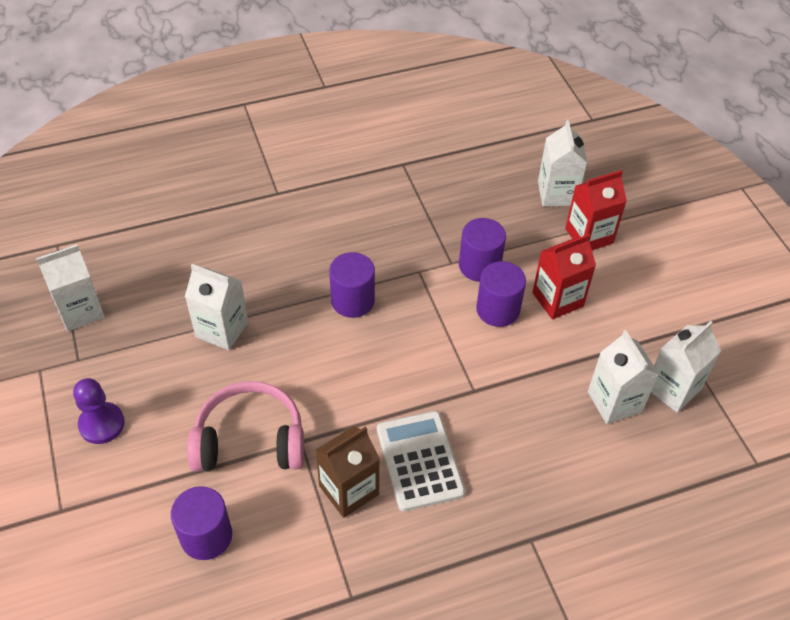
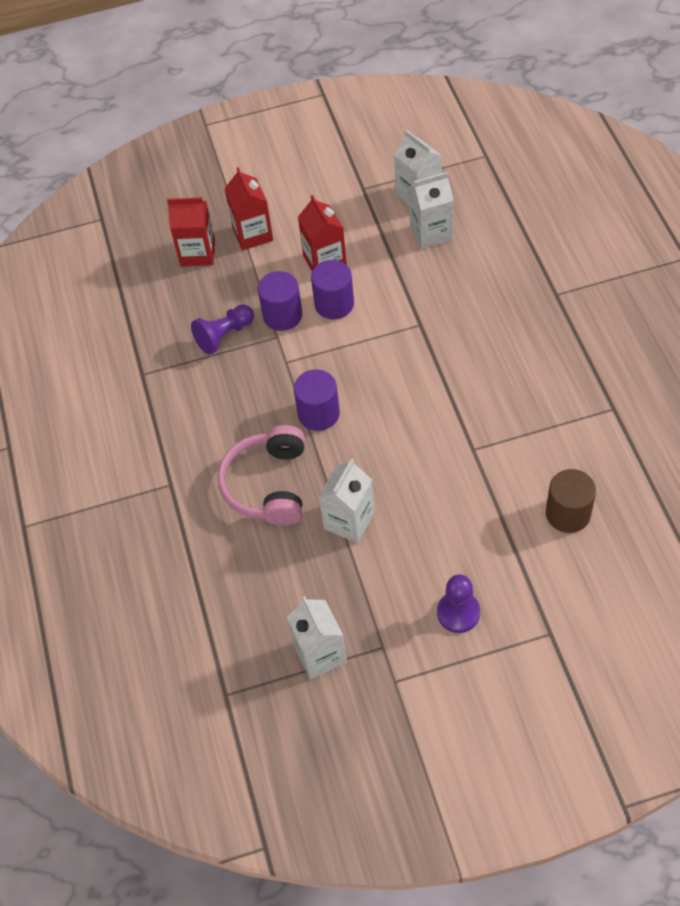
camera: 80 degrees left, 5 degrees up
(206, 536) = (568, 514): purple cylinder -> brown cylinder
(250, 440) = (473, 488): pink headphones -> pink headphones (268, 485)
(349, 490) = (519, 412): brown carton -> none
(419, 461) = (490, 363): white calculator -> none
(451, 220) = (224, 335): none -> purple pawn
(557, 193) = (197, 253): white carton -> red carton

